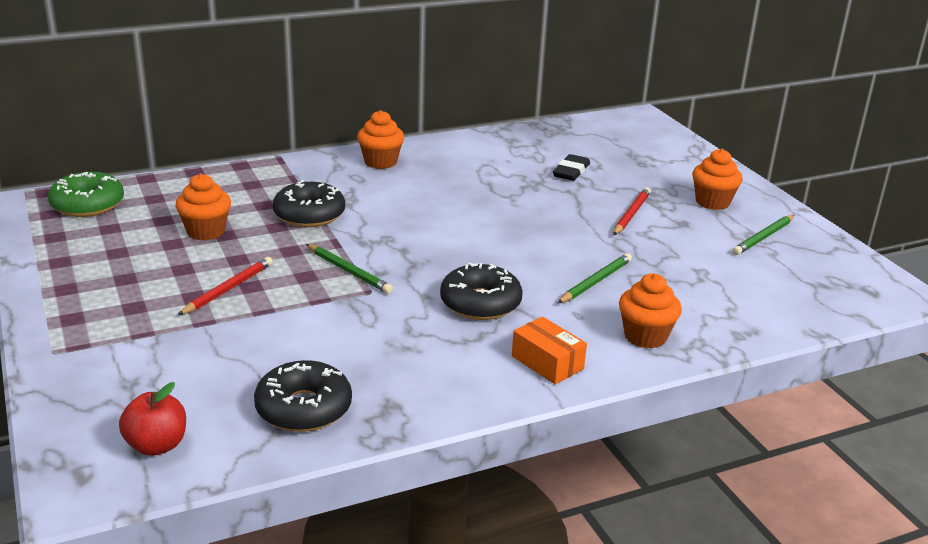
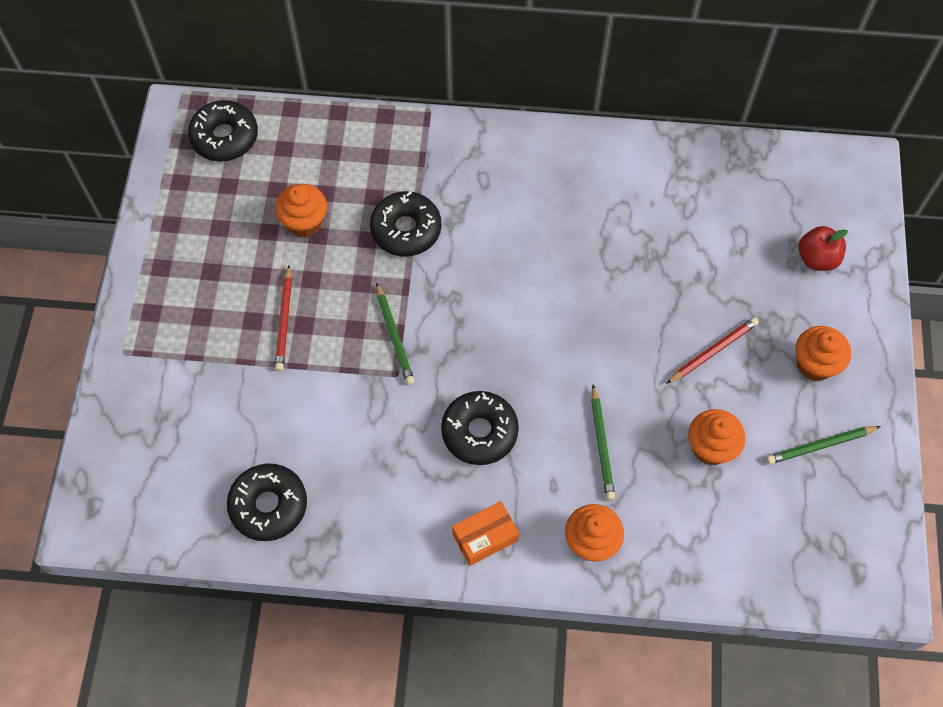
camera: 30 degrees right, 35 degrees up
(88, 204) = (225, 137): green donut -> black donut
(157, 445) = (151, 500): red apple -> red apple (817, 258)
(228, 289) = (284, 321): red pencil -> red pencil turned 120 degrees clockwise
(380, 162) = (521, 158): orange cupcake -> orange cupcake (710, 447)
(547, 362) = (485, 537): orange box -> orange box turned 75 degrees clockwise
(571, 171) = (704, 249): black eraser -> none
(595, 281) = (601, 445): green pencil -> green pencil turned 105 degrees clockwise

